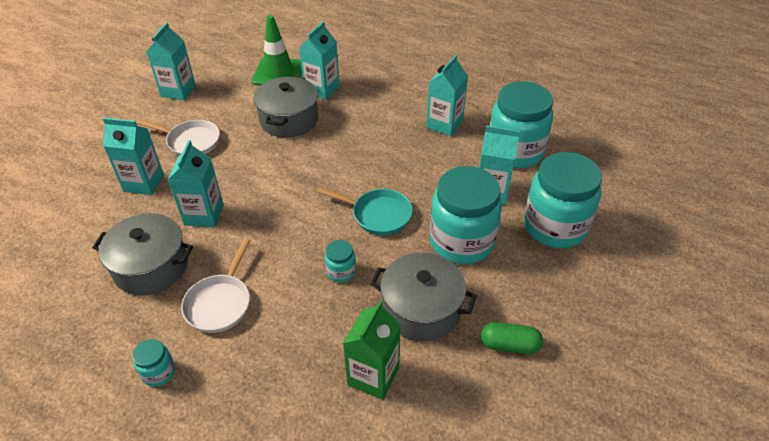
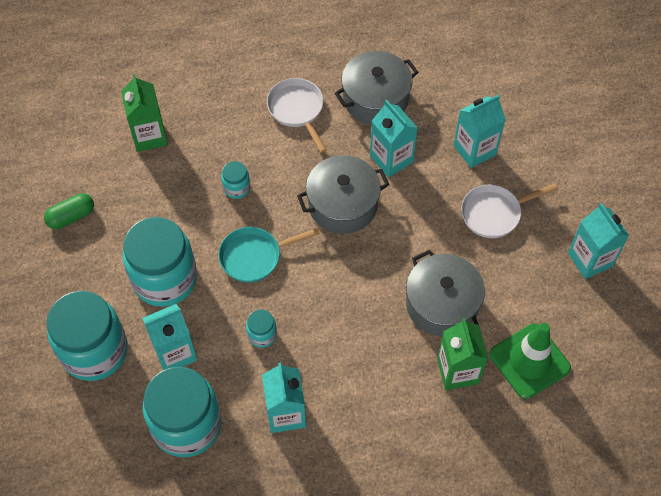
camera: 140 degrees right, 15 degrees up
(159, 372) = (284, 51): turquoise jar -> turquoise jar (262, 335)
(322, 89) = (458, 371): turquoise carton -> green carton
(421, 309) = (153, 200): grey pot -> grey pot (342, 204)

